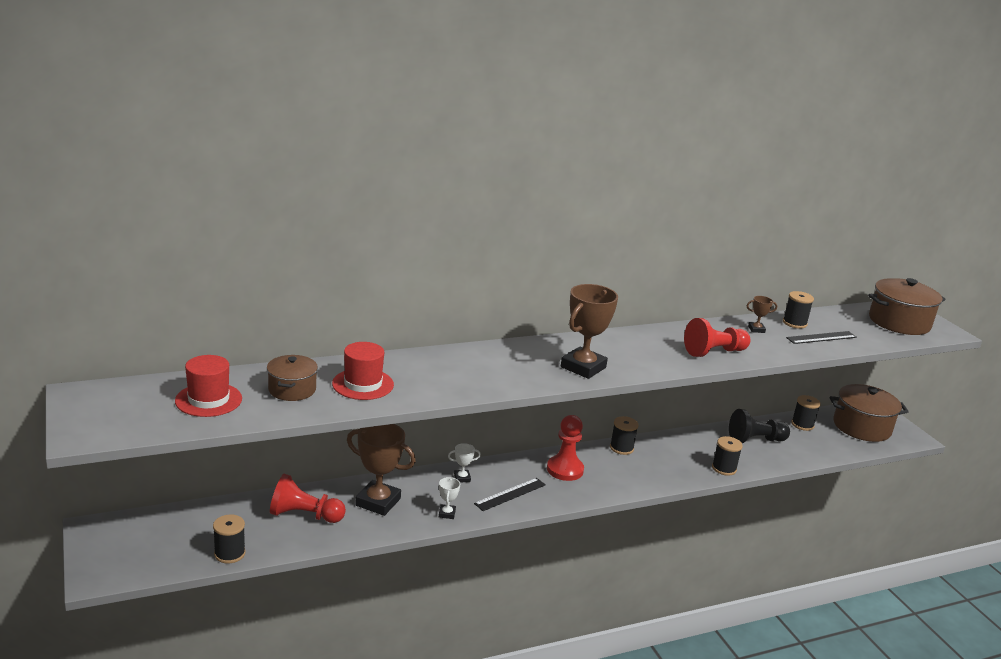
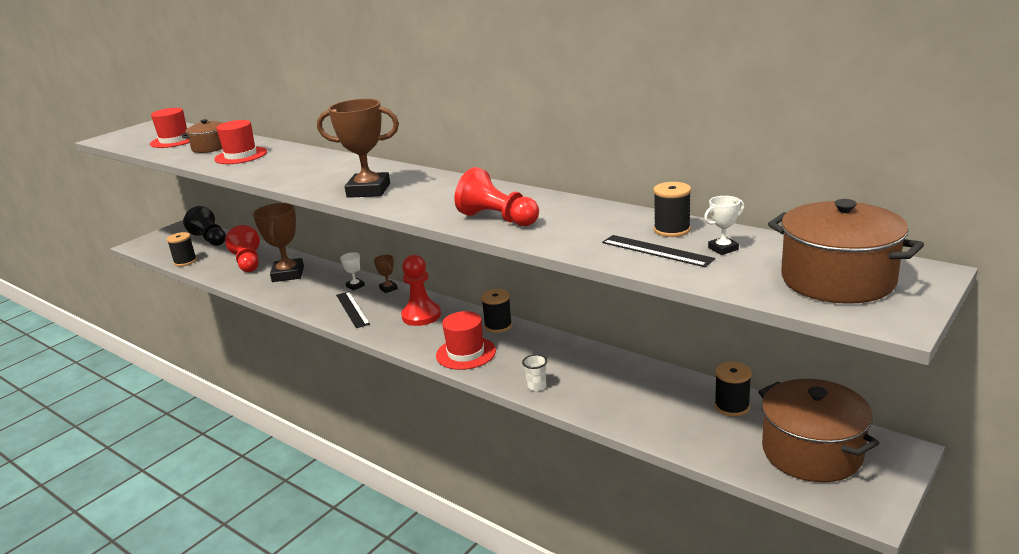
camera: 65 degrees right, 0 degrees up
(447, 513) = (297, 299): white trophy -> white trophy (723, 249)
(510, 494) = (352, 309): black ruler -> black ruler turned 45 degrees clockwise
(650, 475) = (466, 353): none -> red hat
(724, 468) = (536, 386): black spool -> white cup
(755, 440) = (634, 387): black pawn -> black pawn (210, 239)
(756, 329) = (605, 219): brown trophy -> brown trophy (388, 288)

